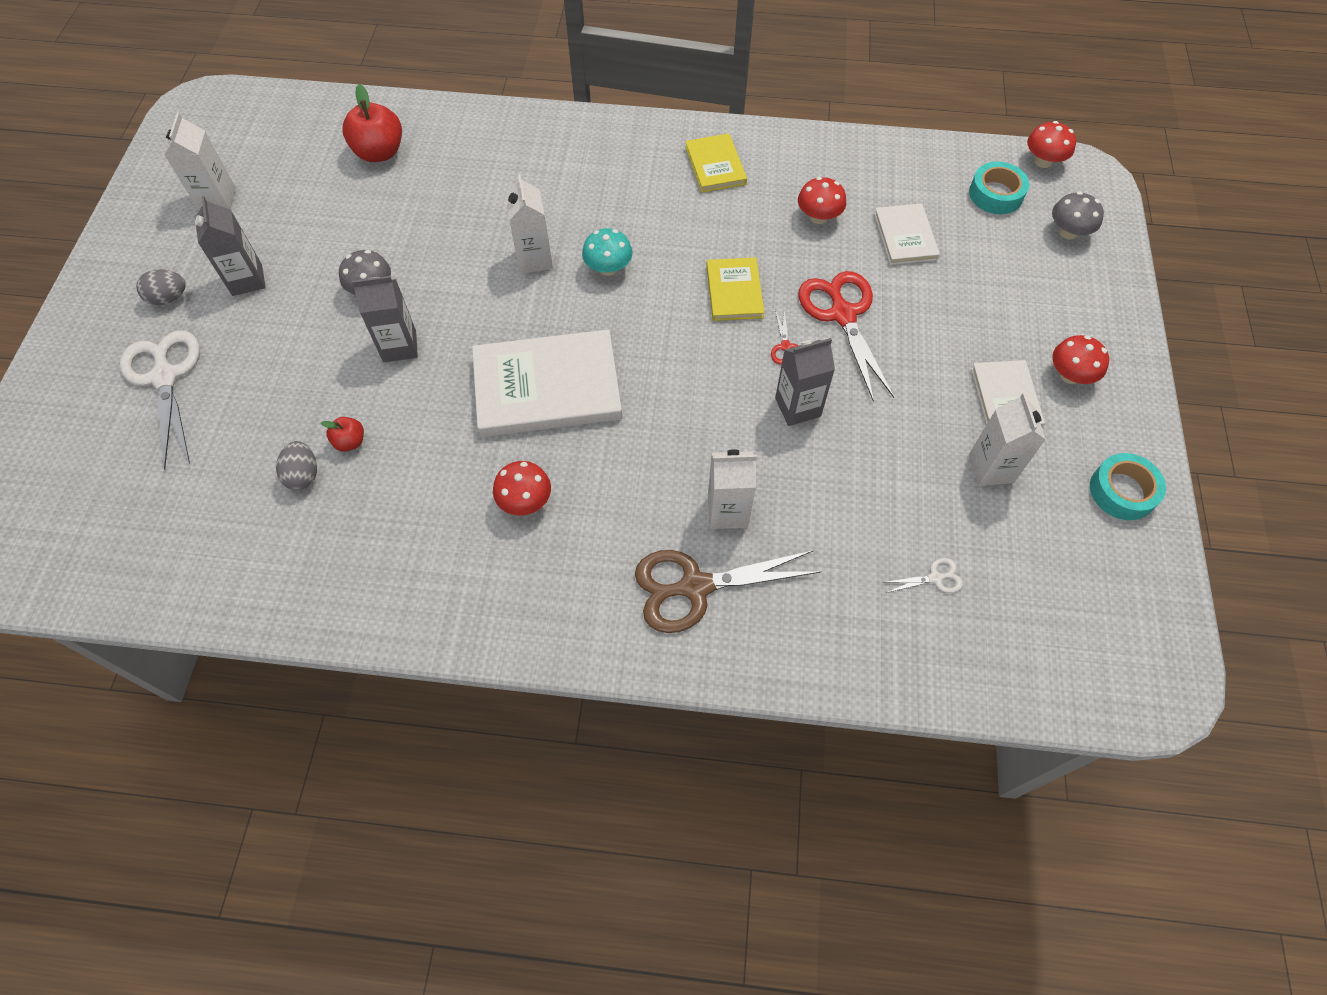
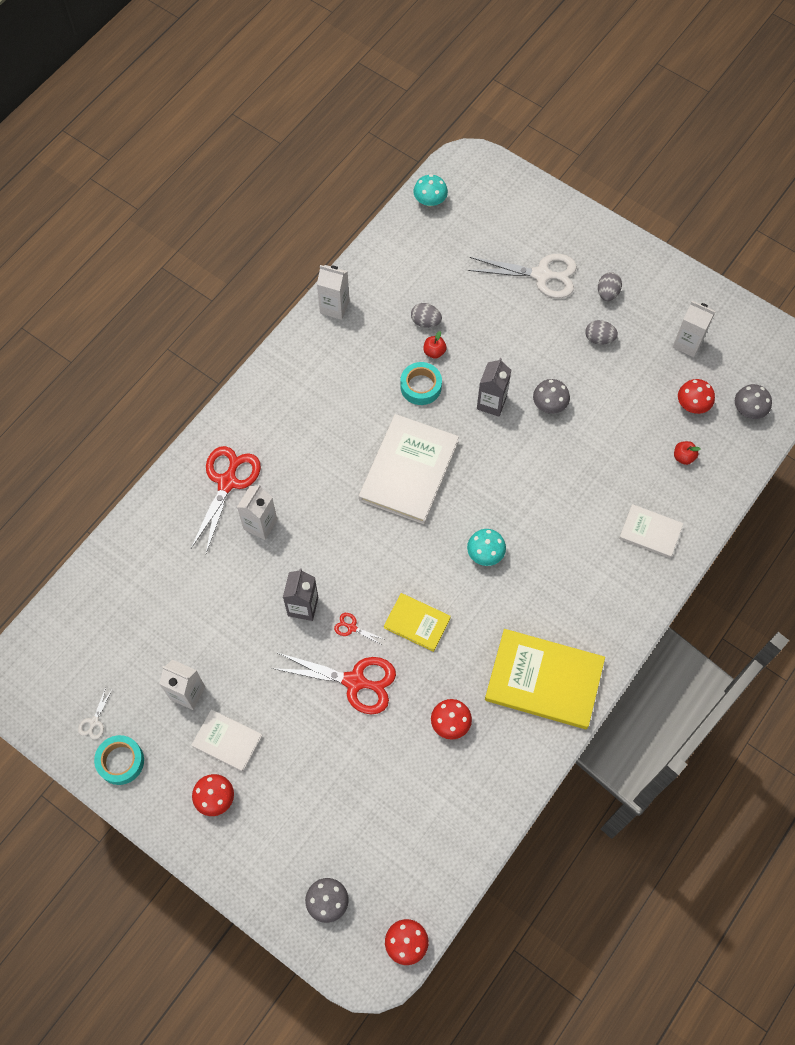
camera: 120 degrees right, 5 degrees up
(66, 574) = (430, 201): none -> turquoise mushroom
(247, 280) = (599, 338): grey carton -> grey egg
(288, 123) = (748, 410): none -> grey mushroom
(379, 152) = (683, 457): red apple -> red apple, size x0.52
(525, 501) = (336, 423): red mushroom -> red mushroom (692, 404)
(534, 259) = (520, 511): white carton -> white carton (334, 307)
(695, 587) = (227, 482): brown scissors -> red scissors
(715, 165) = (544, 680): yellow book -> yellow book, size x1.85
(905, 236) = (395, 773): white book -> white book (650, 532)
(935, 578) = (146, 610): white scissors -> white scissors (94, 722)
(996, 194) = (395, 875): turquoise tape -> turquoise tape (421, 386)

